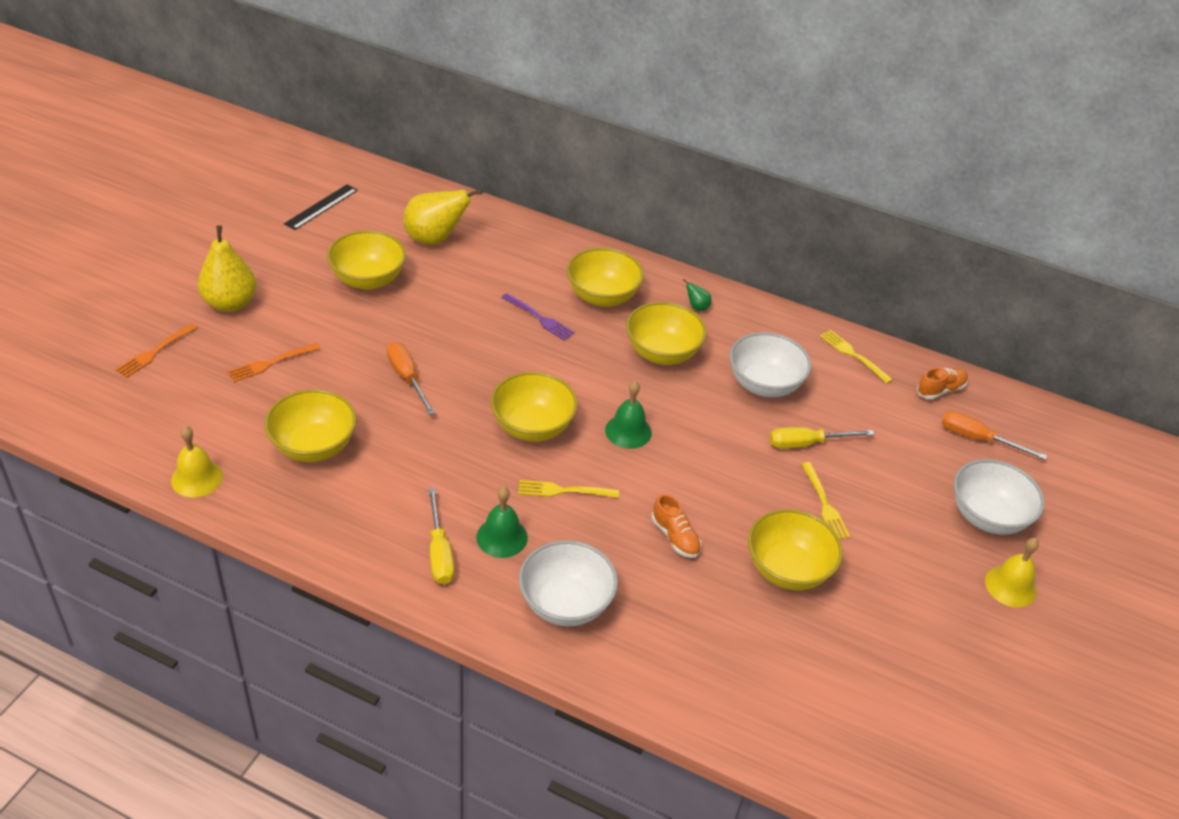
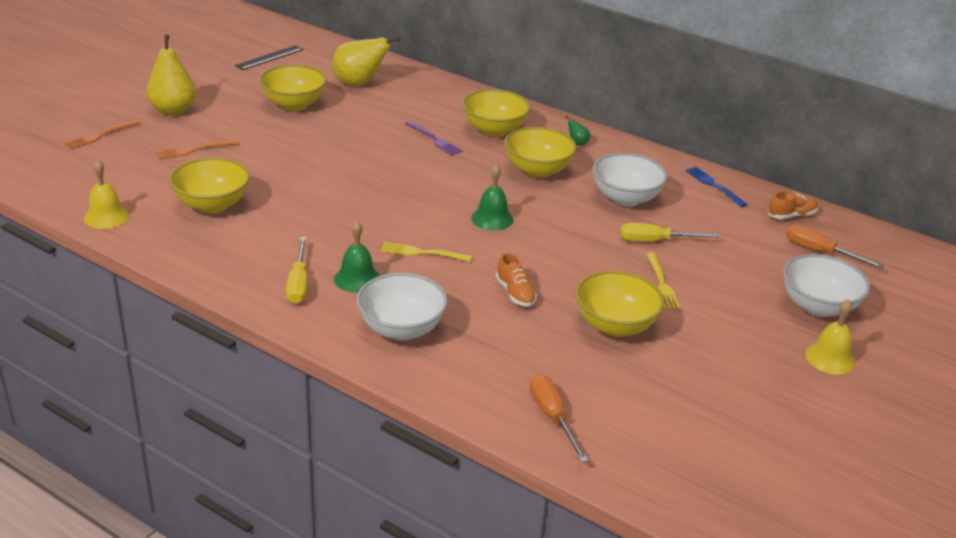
camera: 10 degrees right, 10 degrees down
(407, 378) = (307, 168): orange screwdriver -> orange screwdriver (552, 417)
(532, 427) = (407, 208): yellow bowl -> none
(853, 355) = (714, 185): yellow fork -> blue fork

